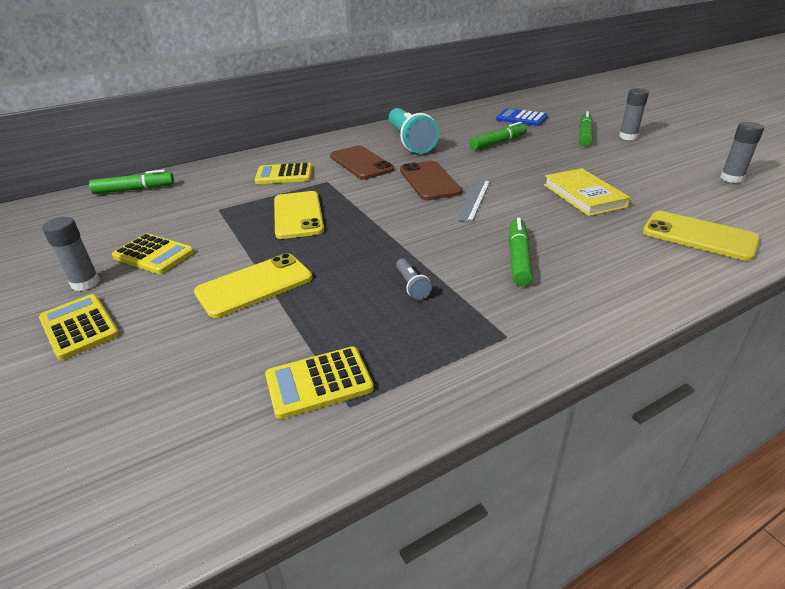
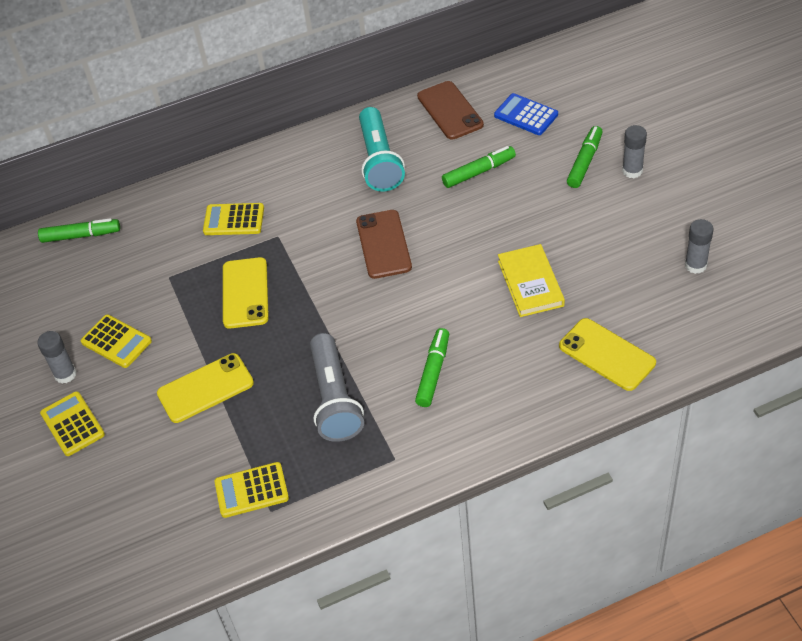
camera: 10 degrees right, 15 degrees up
(361, 163) = (317, 203): brown phone -> brown phone (450, 111)
(412, 286) = (334, 399): grey flashlight -> grey flashlight, size x2.39
(474, 199) = (420, 281): grey ruler -> none

